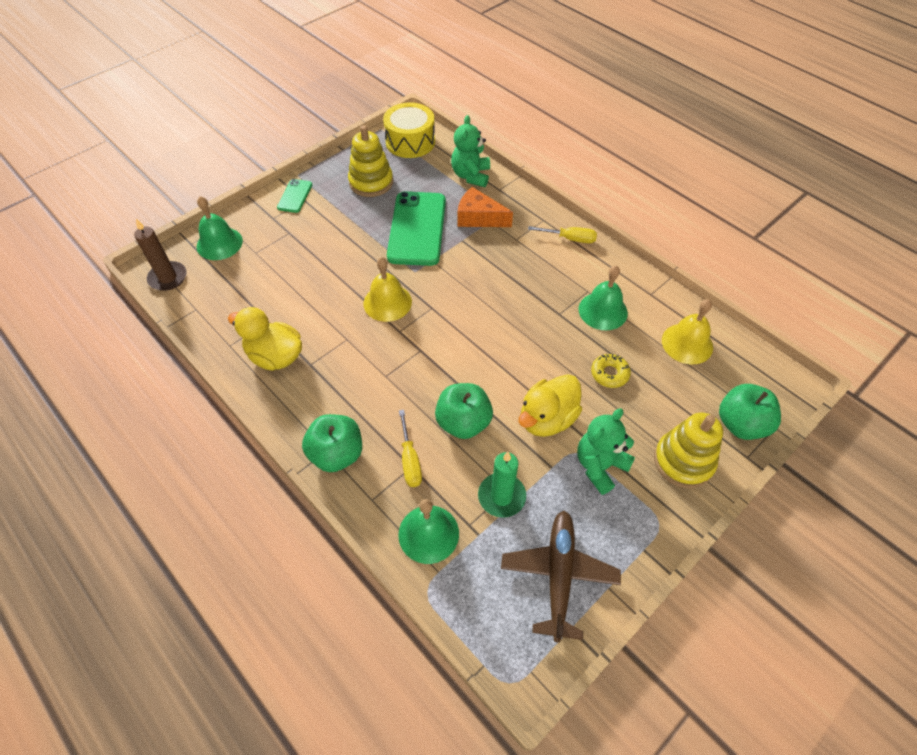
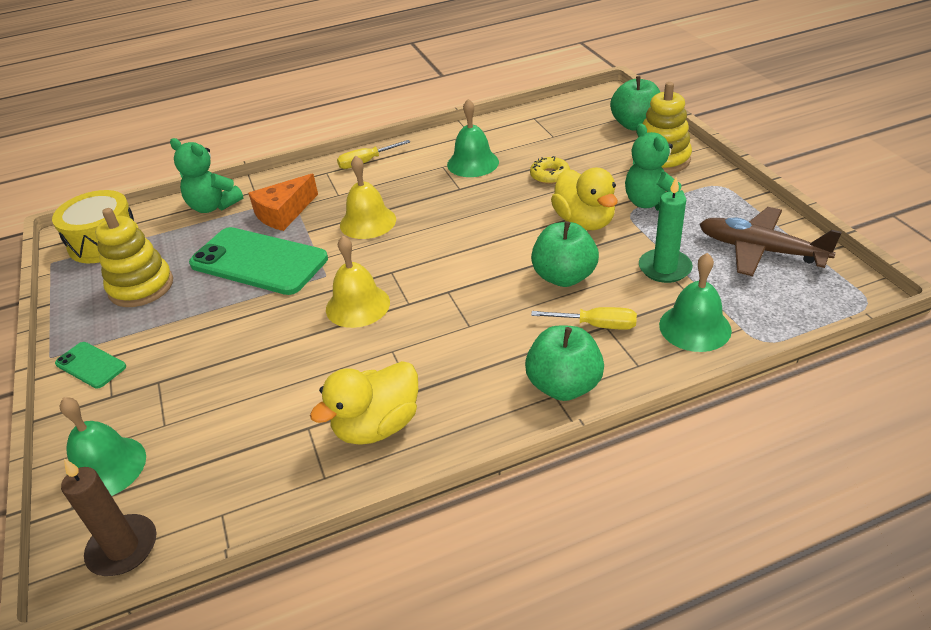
camera: 65 degrees left, 15 degrees down
(569, 239) = (366, 162): yellow screwdriver -> yellow screwdriver turned 150 degrees counterclockwise
(687, 343) = (538, 129): yellow bell -> yellow bell (368, 222)

